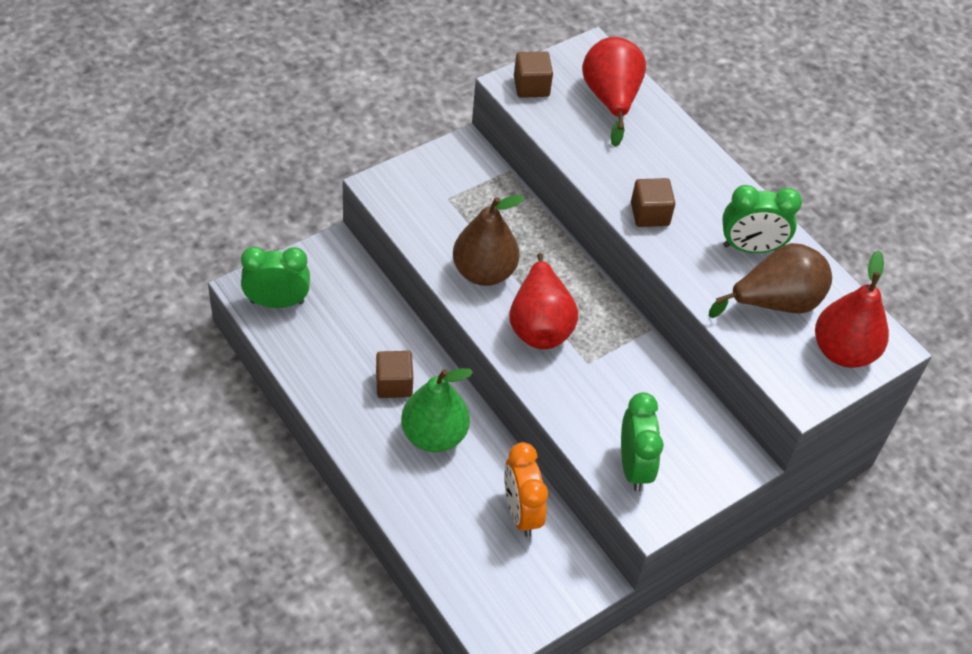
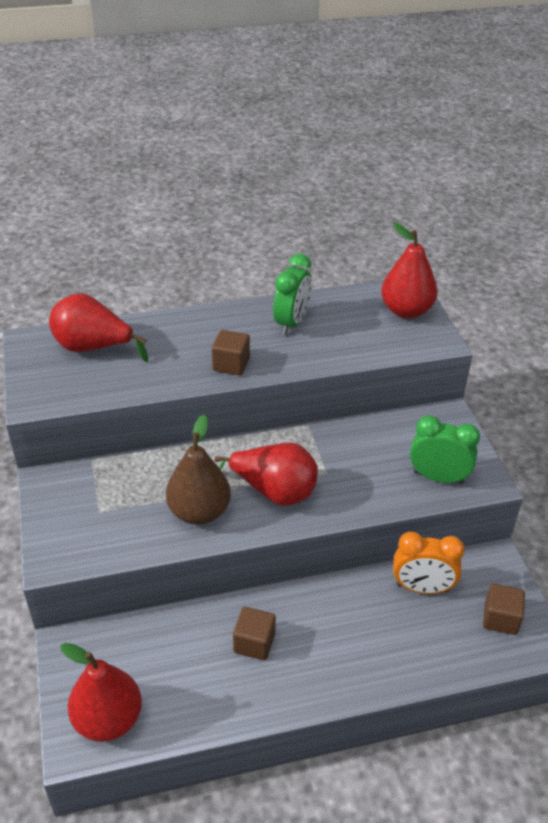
camera: 65 degrees left, 10 degrees down
(277, 302) = (108, 719): green clock -> red pear
(434, 435) = (323, 628): green pear -> none
(531, 86) = (44, 390): brown cube -> brown cube (500, 619)
(775, 302) = (349, 328): brown pear -> none

